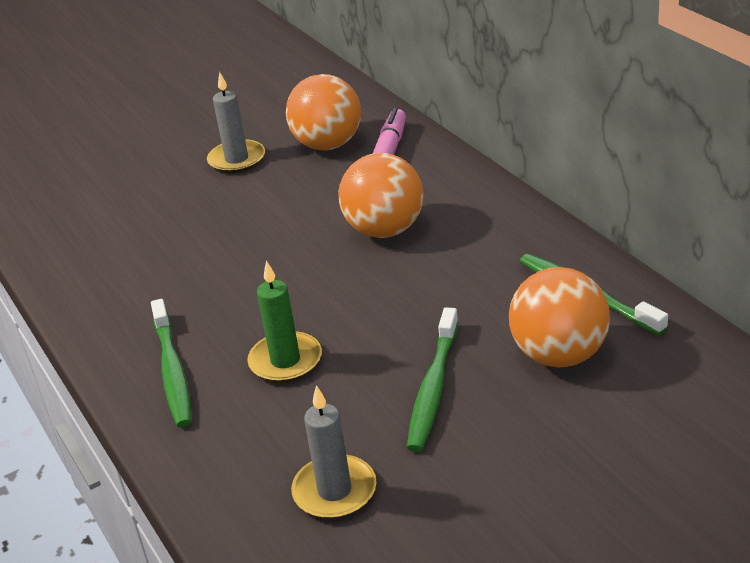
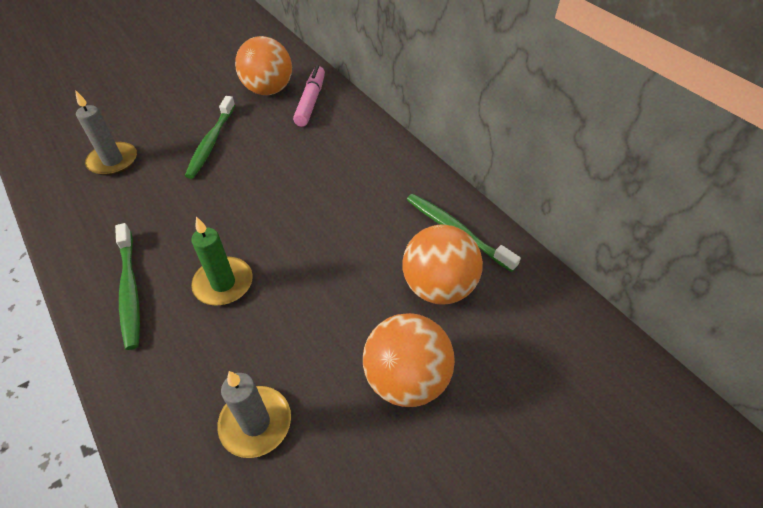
camera: 10 degrees left, 15 degrees up
(237, 159) = (200, 98): grey candle -> grey candle (113, 161)
(385, 230) = (307, 165): orange ball -> orange ball (405, 378)
(433, 387) = (340, 315): green toothbrush -> green toothbrush (211, 142)

